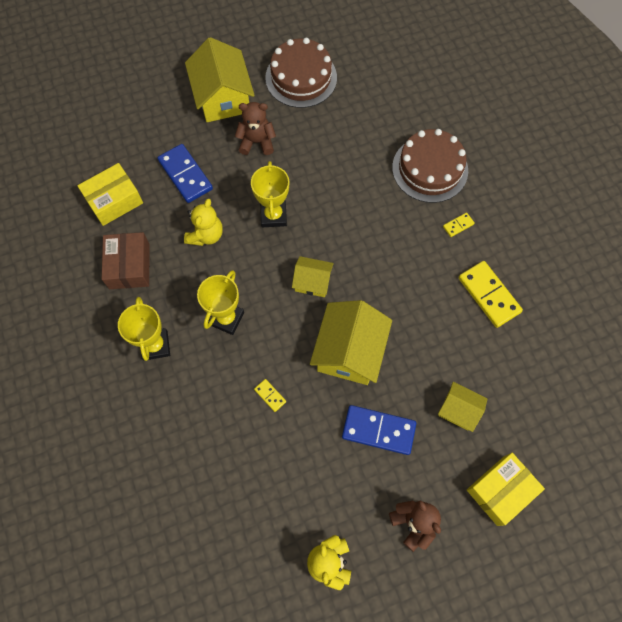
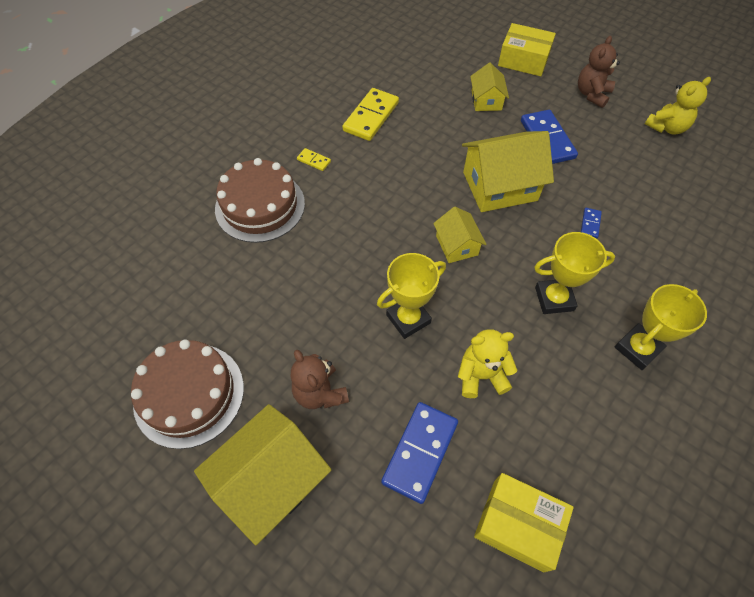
camera: 120 degrees left, 10 degrees down
(129, 266) = (582, 439): brown box -> none
(270, 395) = (590, 224): yellow domino -> blue domino

